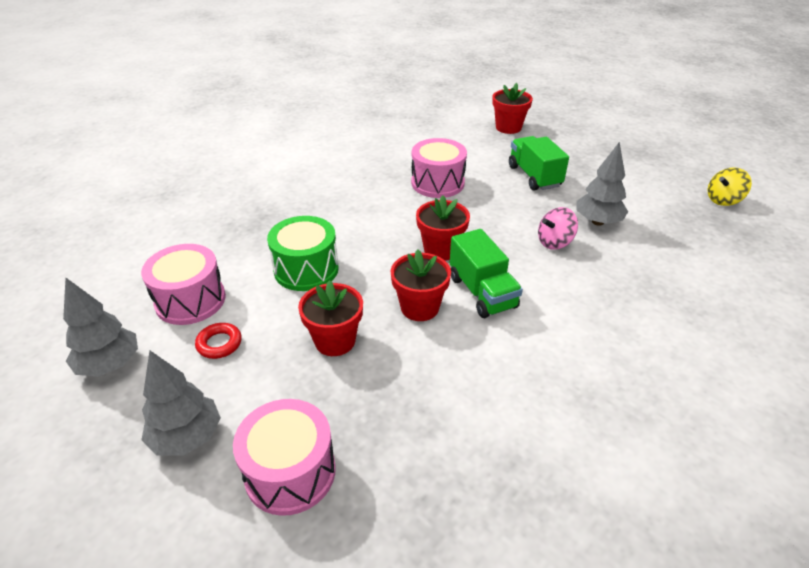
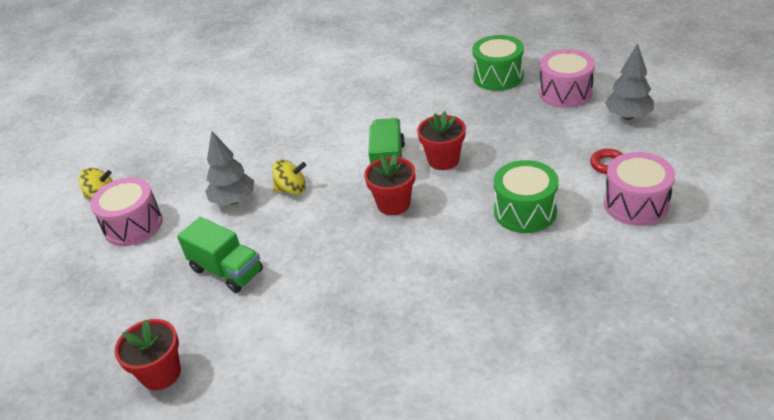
camera: 150 degrees left, 0 degrees up
(110, 365) = (694, 166): grey tree -> none
(335, 341) = (518, 150): red flower pot -> none
(418, 489) = (498, 77): none -> green drum
(437, 183) = (337, 288): pink drum -> pink drum (133, 225)
(534, 176) = (227, 270): green truck -> green truck turned 60 degrees counterclockwise
(554, 242) = (292, 189): pink spinning top -> yellow spinning top

